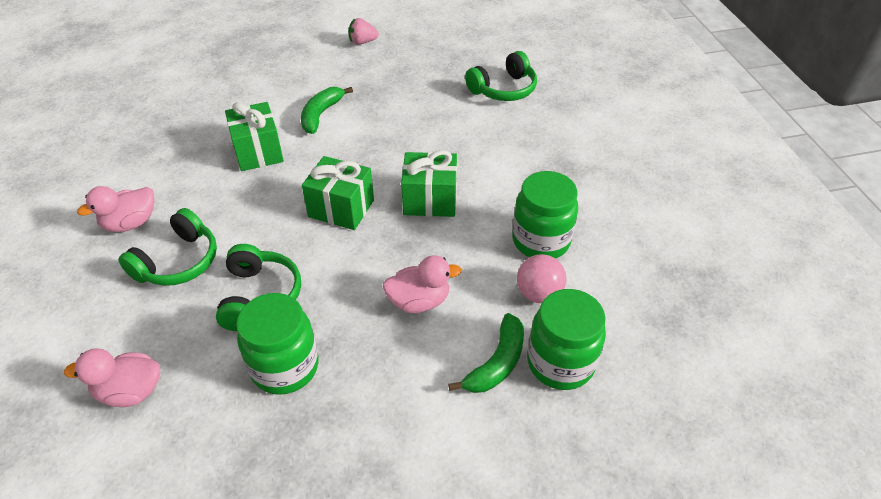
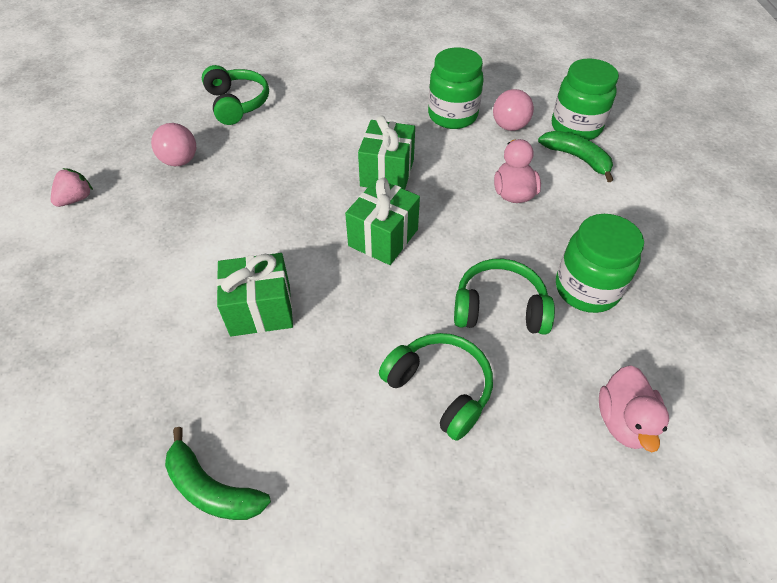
camera: 80 degrees left, 5 degrees up
(130, 223) = (360, 452): pink duck -> none
(321, 115) = (212, 246): green banana -> green banana (212, 488)
(362, 42) = (76, 199): pink strawberry -> pink strawberry turned 150 degrees counterclockwise
(415, 77) = (180, 161): none -> pink ball

